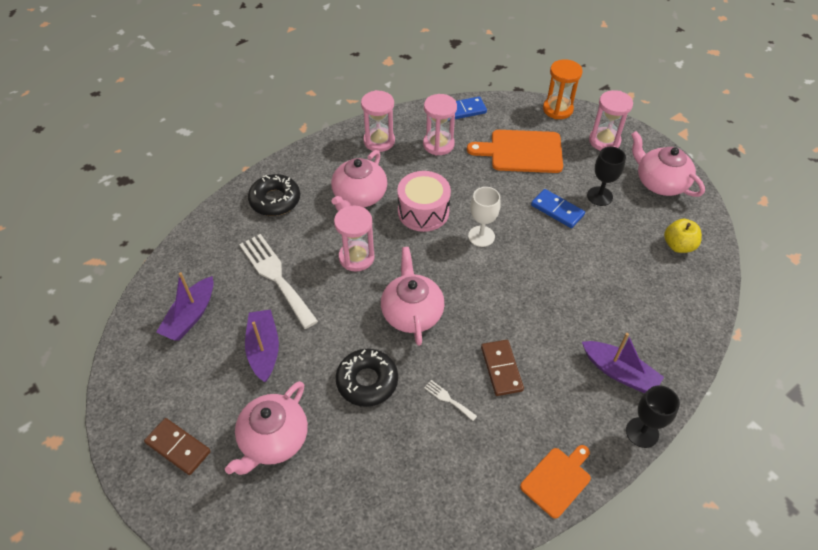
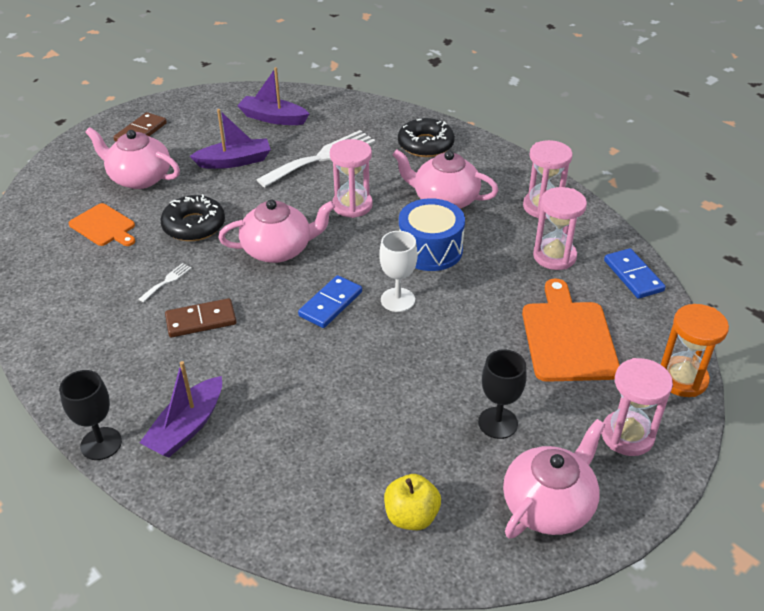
camera: 85 degrees right, 10 degrees down
(423, 211) = (430, 249): pink drum -> blue drum
(557, 210) = (458, 373): blue domino -> blue domino (331, 304)
(557, 480) = (58, 365): orange cutting board -> orange cutting board (104, 226)

